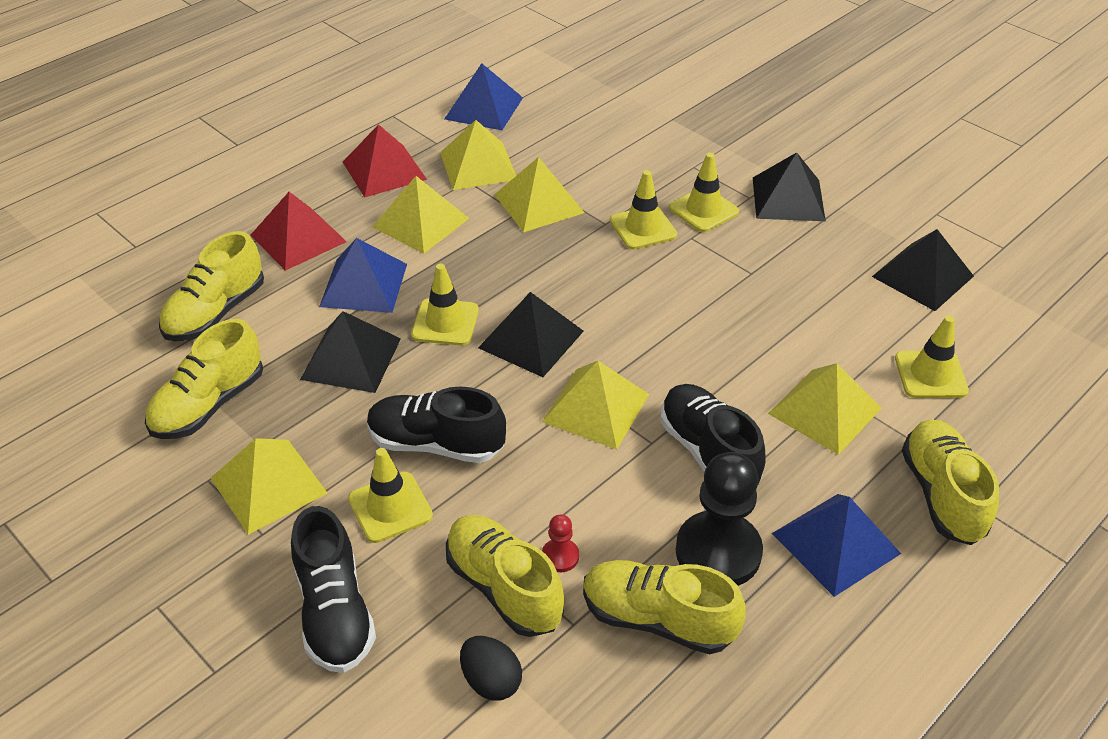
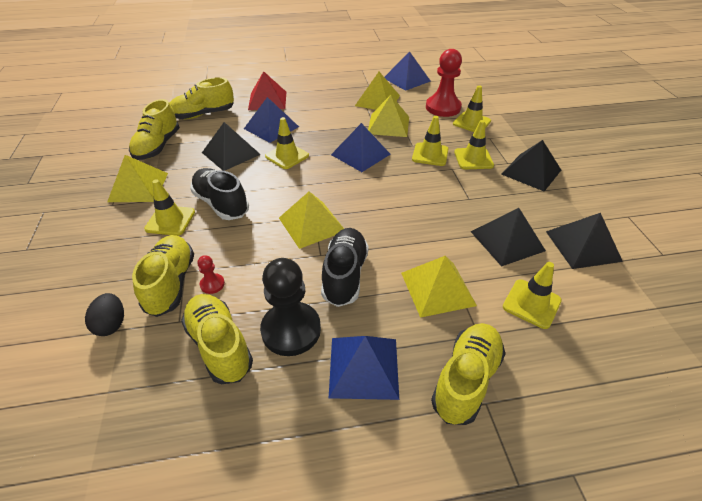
camera: 35 degrees right, 0 degrees up
(209, 405) = (158, 146): yellow shoe -> yellow shoe turned 60 degrees counterclockwise
(335, 612) = (95, 252): black shoe -> none
(384, 170) = (333, 88): red pyramid -> none
(420, 222) = (325, 113): yellow pyramid -> none
(531, 339) = (317, 179): black pyramid -> black pyramid (507, 240)
(549, 270) = (360, 154): none -> blue pyramid
(586, 140) = (443, 107): none -> red pawn
(648, 151) = (471, 122): none -> yellow traffic cone

